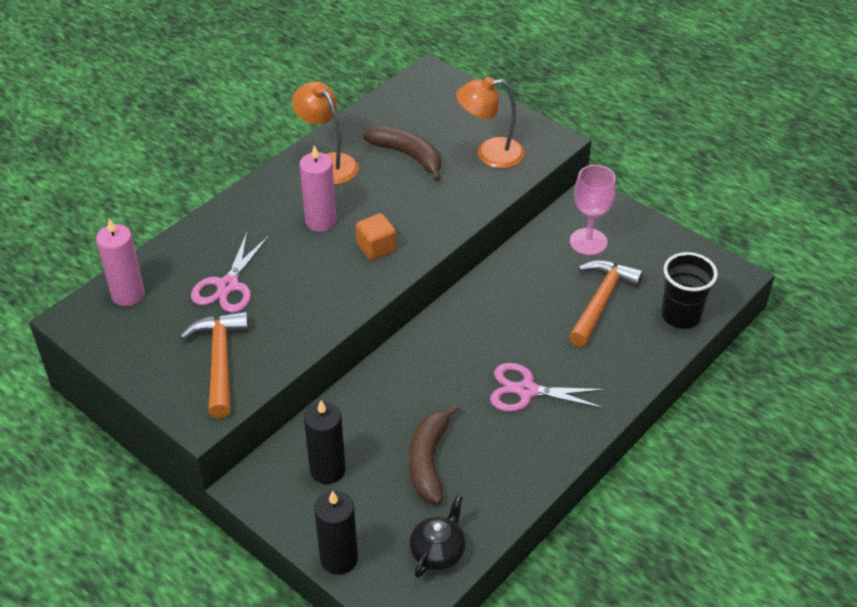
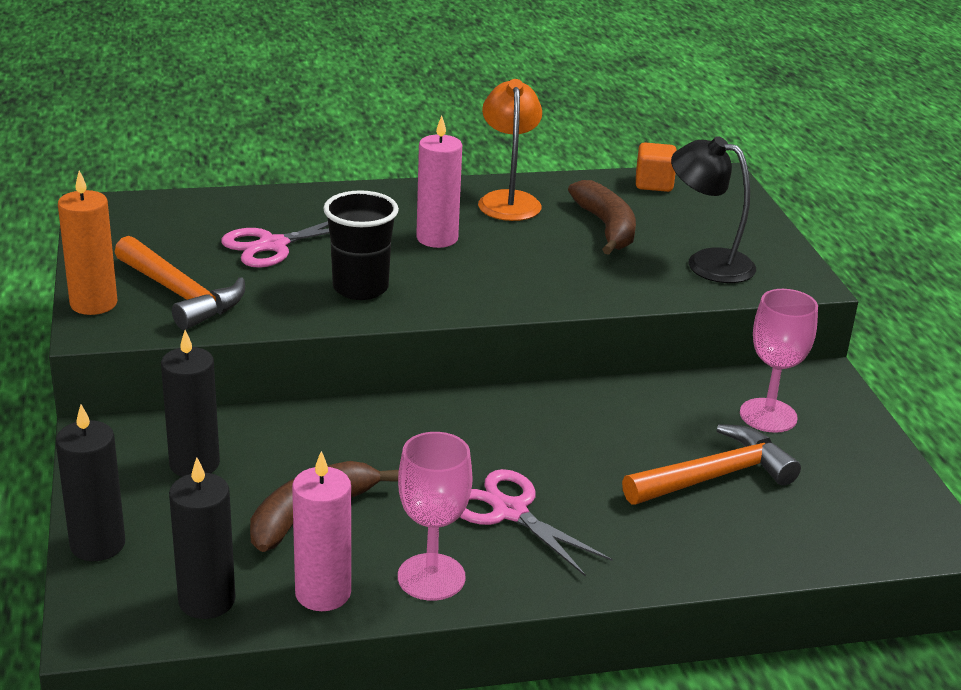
camera: 35 degrees right, 15 degrees down
(128, 295) = (173, 212): pink candle -> pink candle (323, 593)
(174, 401) = (93, 304): none -> orange candle
(220, 361) = (181, 295): orange hammer -> orange hammer turned 105 degrees clockwise
(376, 248) = (467, 282): orange cube -> orange cube (654, 184)
(438, 552) = (207, 600): black teapot -> black candle
(490, 154) = (707, 262): orange lamp -> black lamp
(532, 459) = (431, 577): none -> pink goblet
(680, 316) = (810, 541): black cup -> black cup (360, 288)

